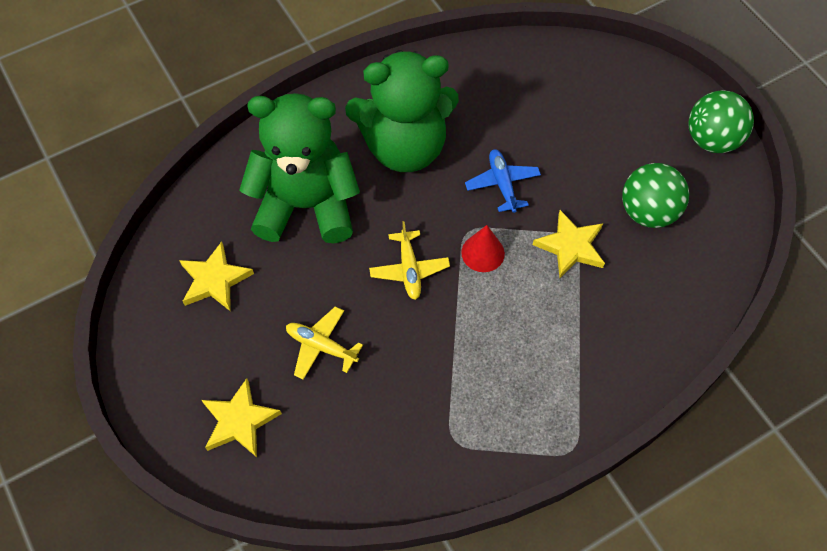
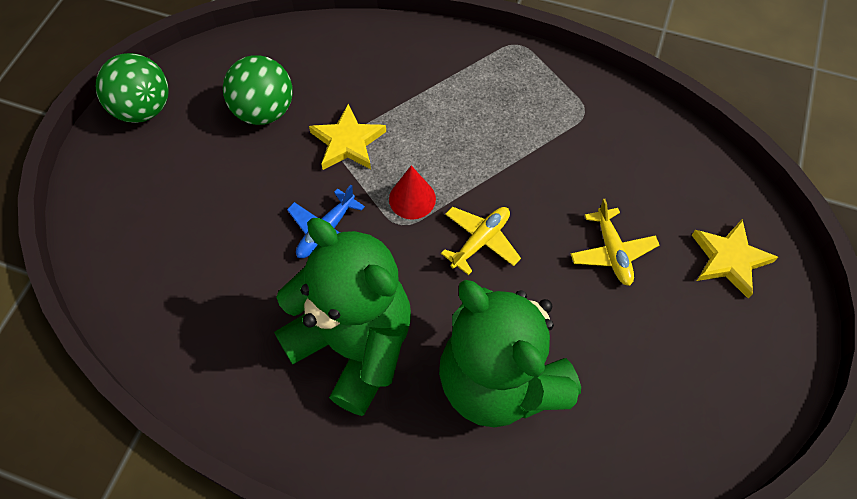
camera: 130 degrees left, 0 degrees up
(214, 280) = (649, 393): yellow star -> none

